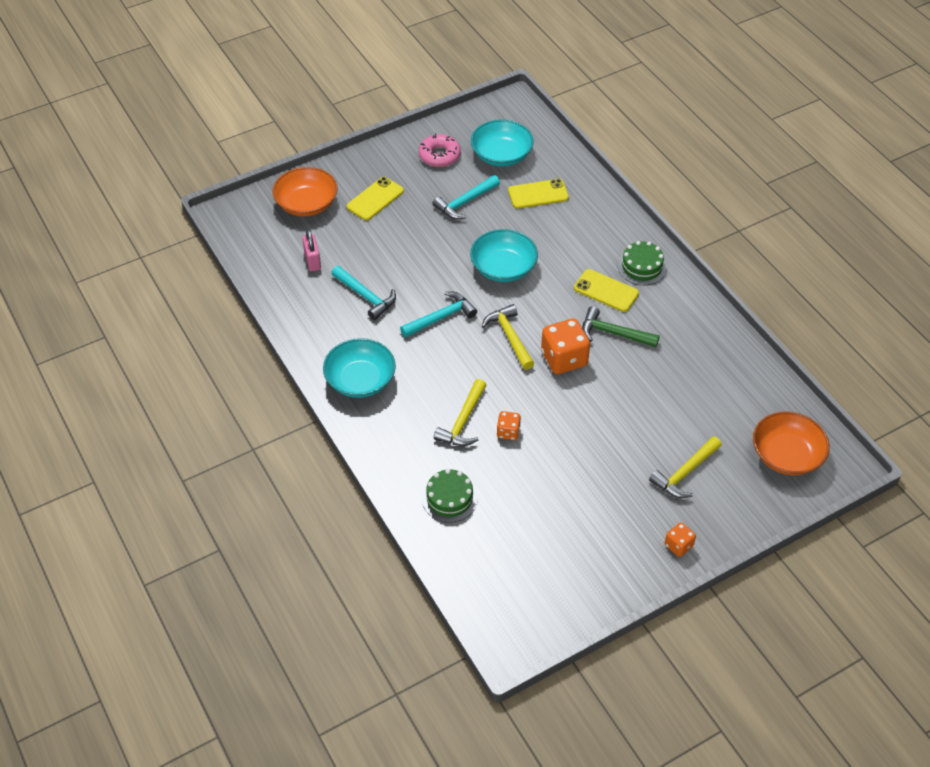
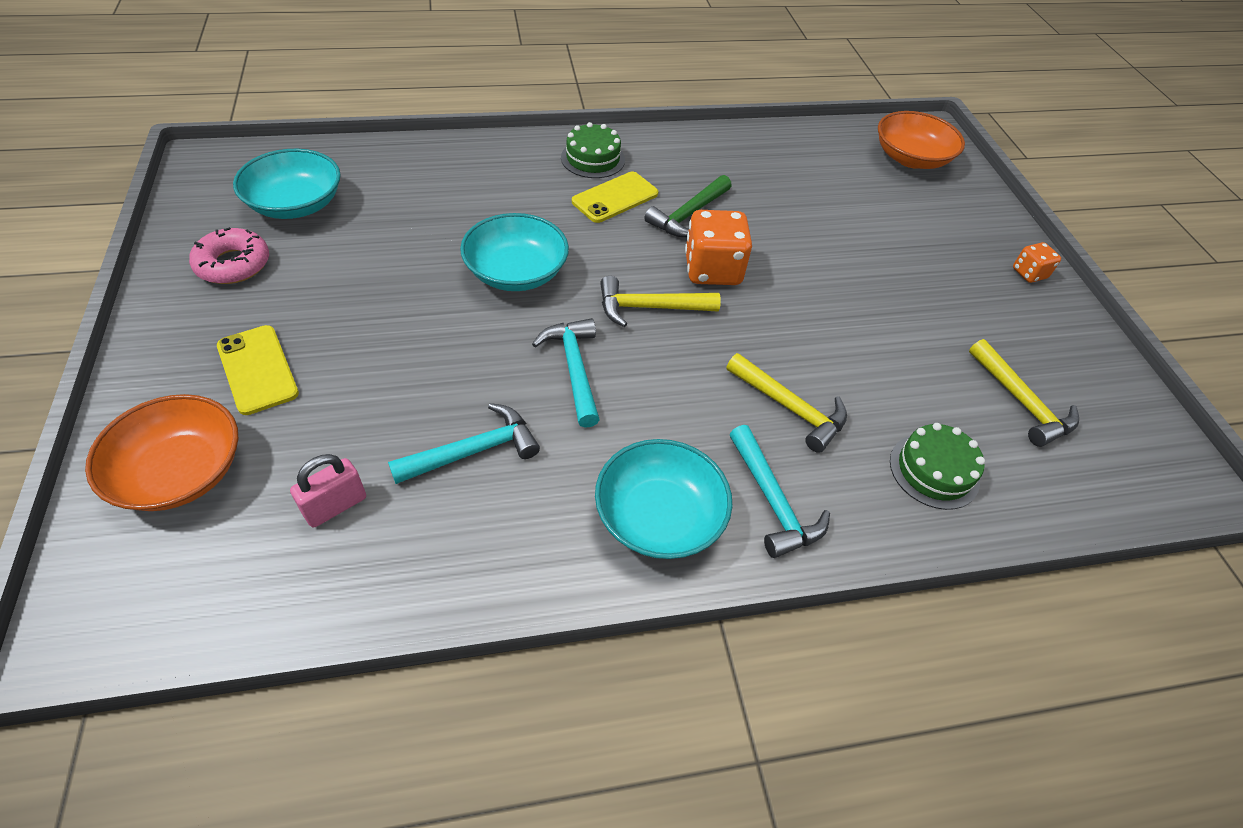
camera: 75 degrees left, 0 degrees up
(312, 261) = (335, 506): pink padlock -> pink padlock turned 45 degrees counterclockwise
(465, 202) = (358, 269): turquoise hammer -> turquoise hammer (773, 501)
(508, 432) = (823, 365): orange dice -> none
(538, 194) = (402, 197): yellow phone -> none
(685, 473) = (923, 233): yellow hammer -> yellow hammer (1021, 402)

